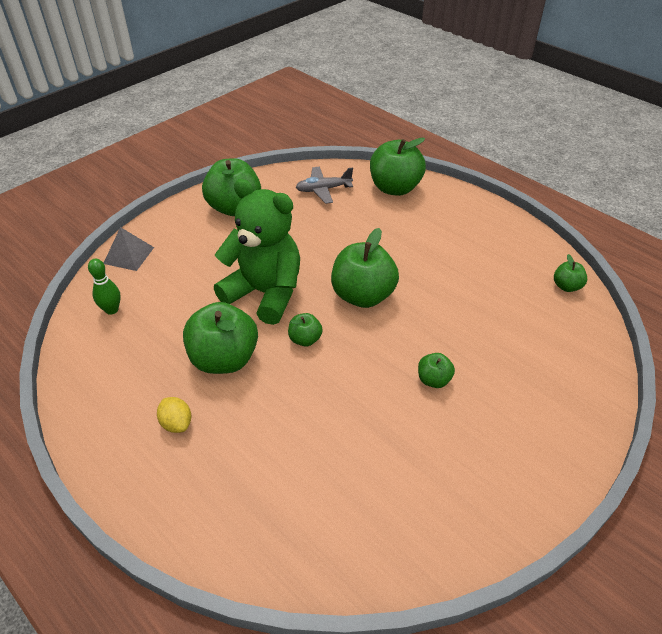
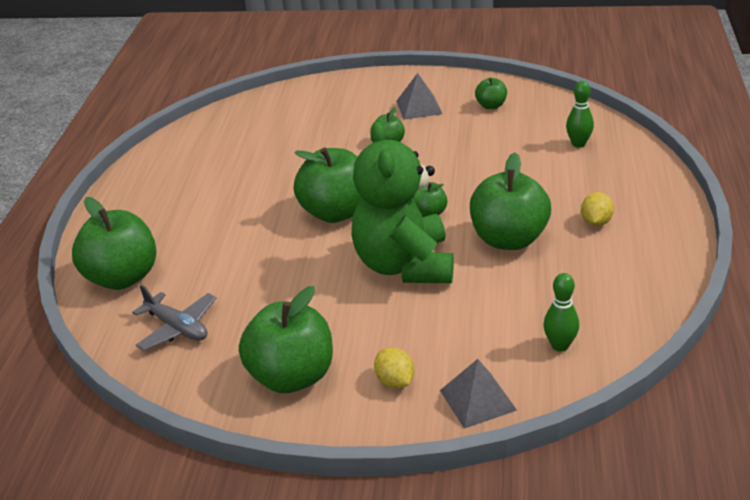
camera: 125 degrees left, 10 degrees down
(182, 236) = (395, 381): none -> yellow lemon
(286, 515) = (578, 144): none -> green bowling pin
(483, 443) = (419, 107): none -> grey pyramid
(566, 286) = (202, 130): green apple -> green apple (491, 106)

